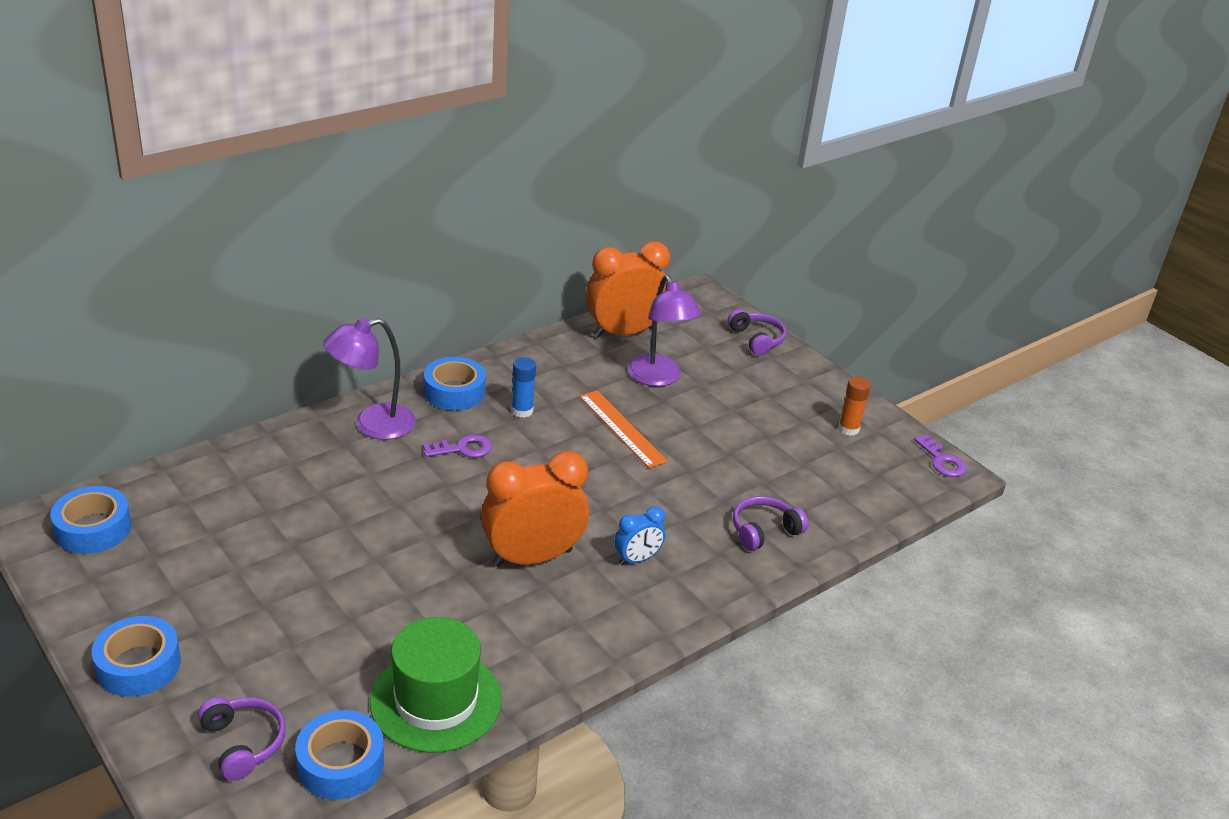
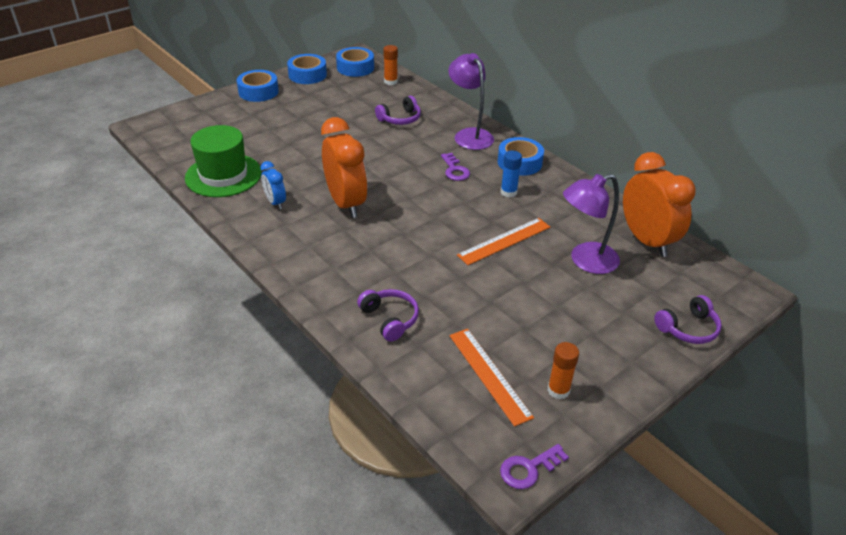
camera: 90 degrees right, 5 degrees up
(170, 489) = (390, 82): none -> orange glue stick
(243, 743) = (203, 123): purple headphones -> purple headphones (400, 119)
(340, 763) = (184, 150): blue tape -> blue tape (307, 75)
(637, 559) = (348, 249): blue clock -> blue clock (275, 202)
(836, 468) = (489, 375): none -> orange ruler

